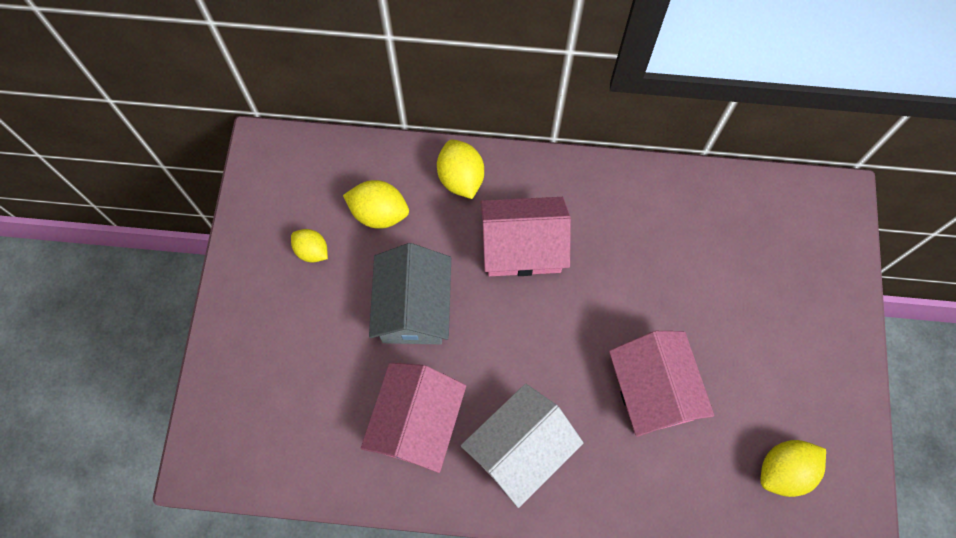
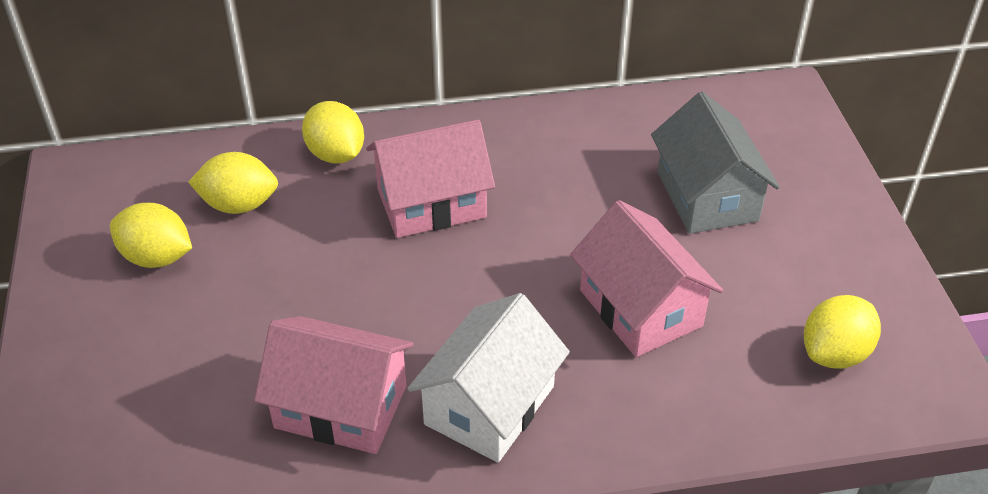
camera: 15 degrees left, 25 degrees down
(312, 251) = (157, 257): yellow lemon -> yellow lemon, size x1.52
(413, 308) = (306, 288): grey house -> grey house (707, 196)
(417, 423) = (341, 407): pink house -> pink house turned 75 degrees counterclockwise

